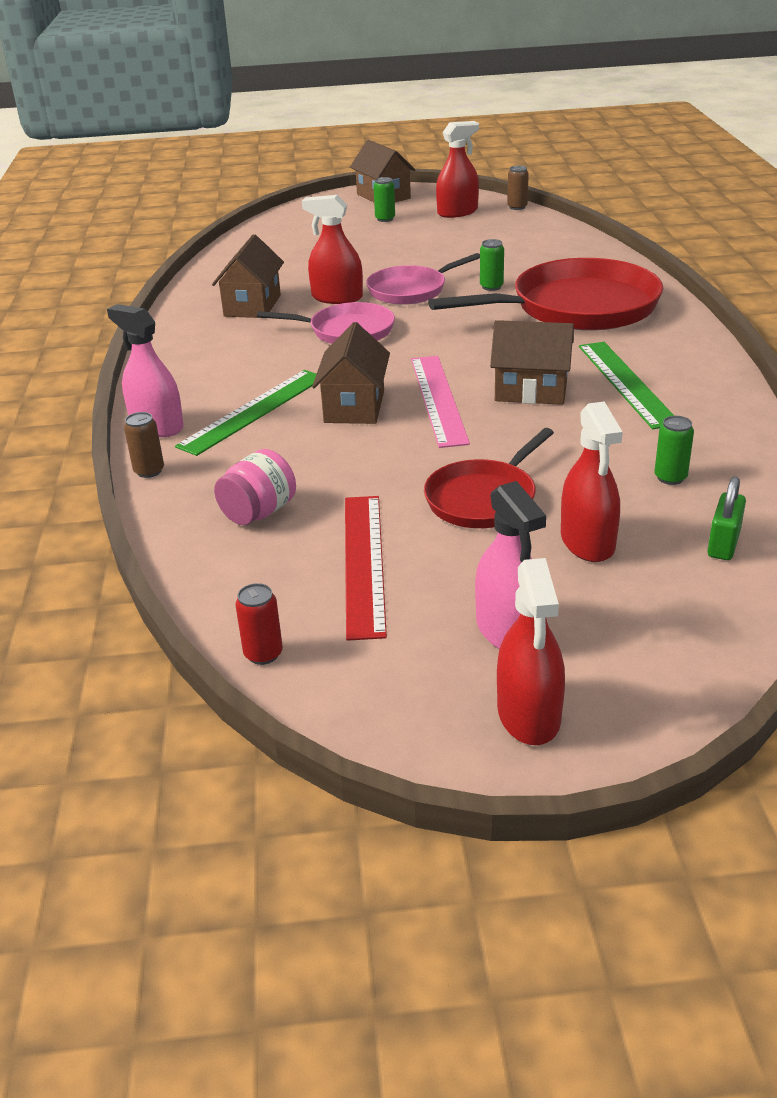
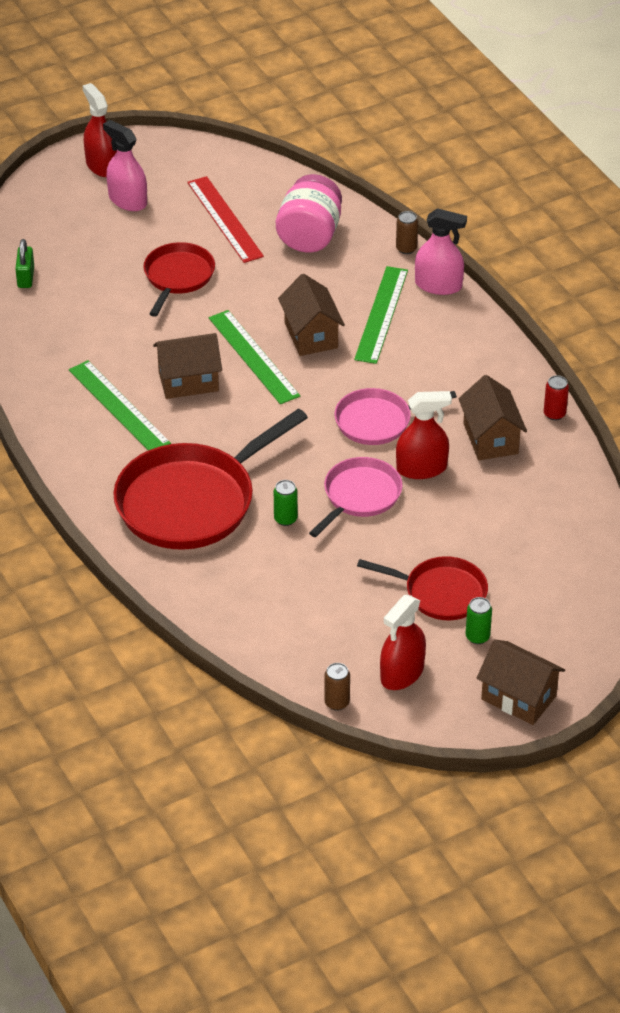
camera: 155 degrees right, 10 degrees up
(259, 512) = (309, 236): pink jar -> pink jar, size x1.53
(263, 654) = (243, 161): red can -> red can (554, 414)
(392, 238) = (441, 593): none -> red pan
(438, 399) = (253, 356): pink ruler -> green ruler
(587, 542) = (104, 261): red spray bottle -> none
(670, 477) = (66, 320): green can -> none

